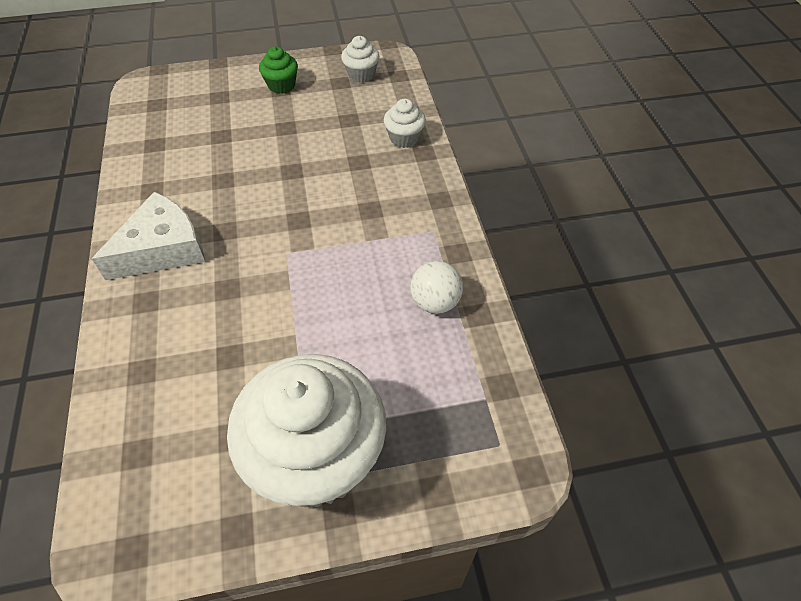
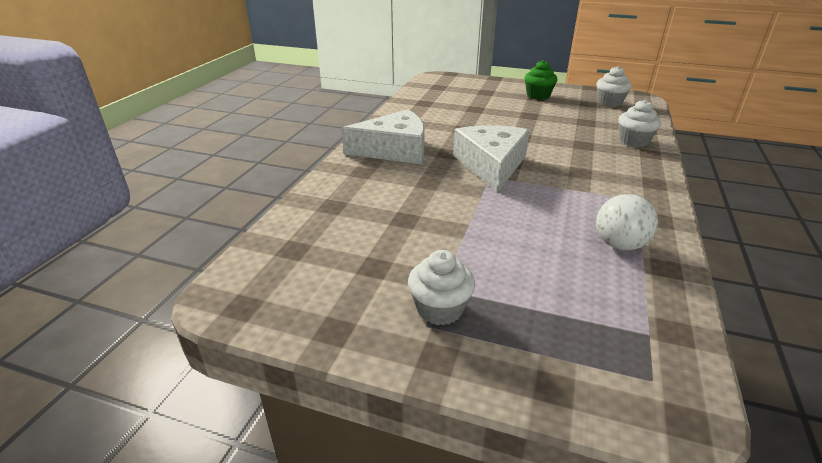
camera: 30 degrees right, 20 degrees down
(280, 233) = (491, 165): none -> white cheese
(317, 457) = (440, 309): white cupcake -> white cupcake, size x0.43

